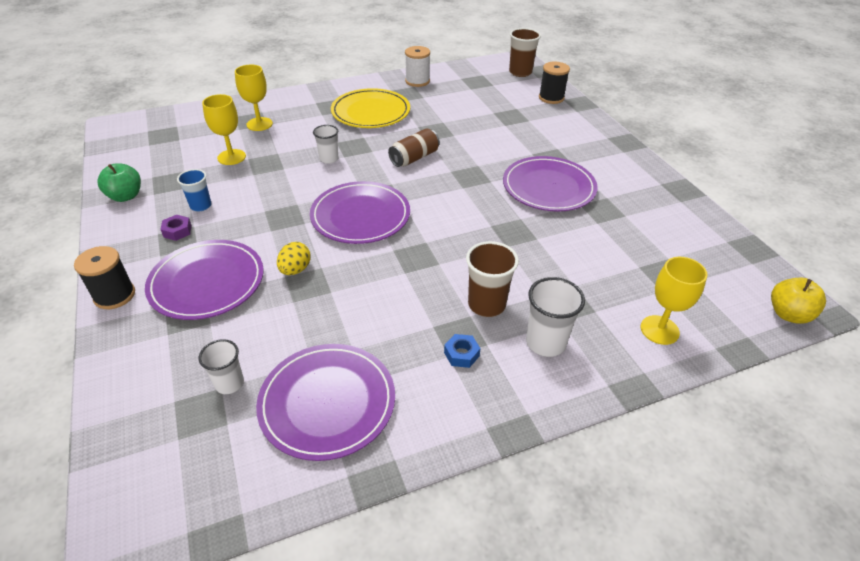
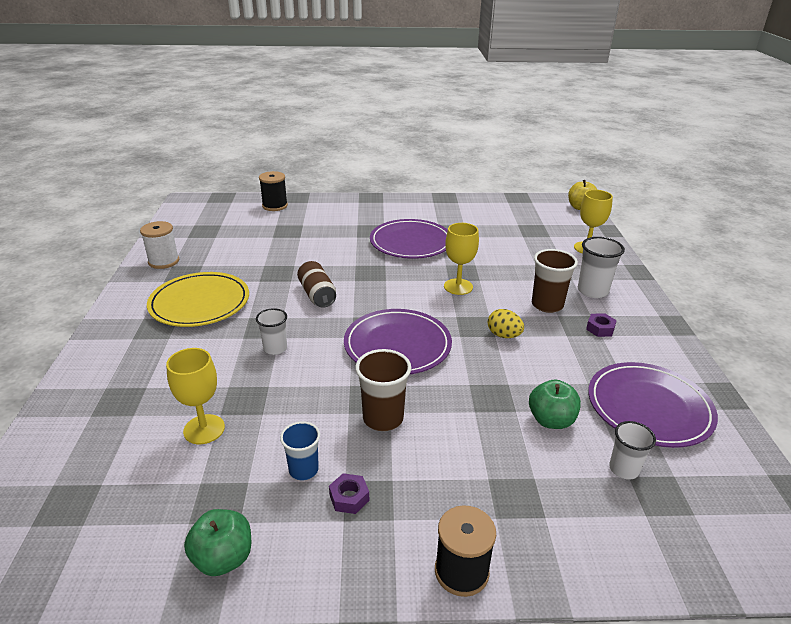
camera: 70 degrees left, 10 degrees down
(207, 282) = (465, 475): purple plate -> none
(259, 124) = (139, 393): yellow goblet -> yellow goblet (458, 287)
(285, 326) = (551, 420): none -> green apple
(295, 270) = (467, 402): yellow egg -> yellow egg (503, 335)
(461, 354) = (600, 329): blue nut -> purple nut
(520, 72) = (213, 207): brown cup -> brown cup (383, 418)

